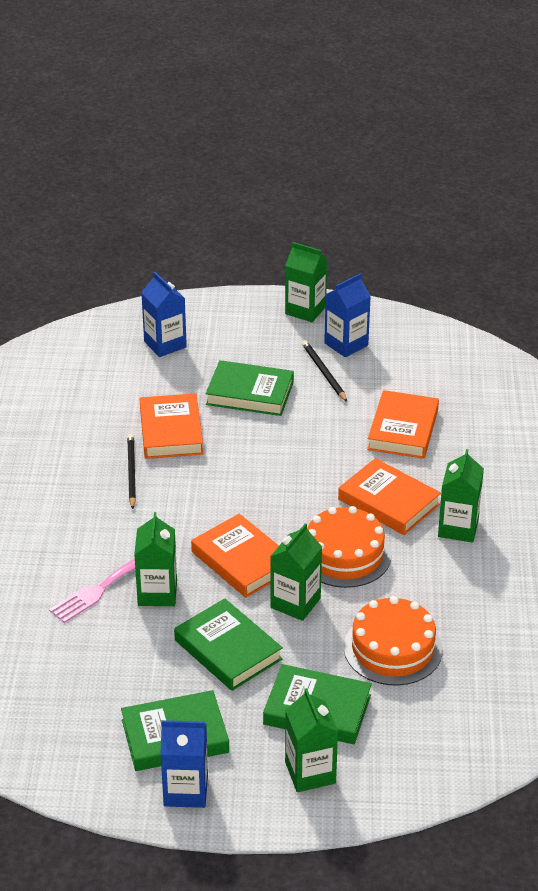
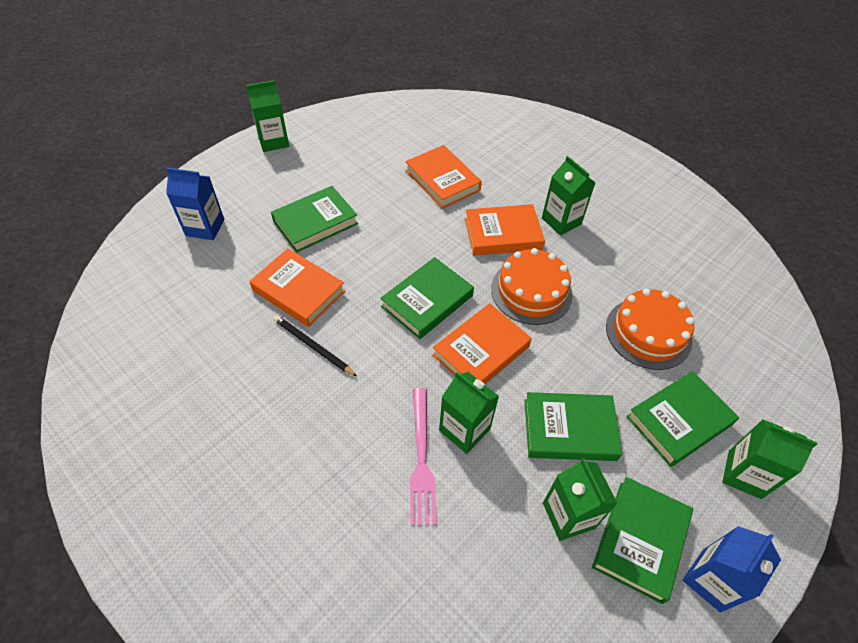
camera: 50 degrees left, 15 degrees up
(242, 561) = (481, 351): orange book -> orange book turned 45 degrees counterclockwise
(252, 503) = (427, 301): none -> green book
(295, 603) = (555, 352): green carton -> green carton (568, 515)
(324, 372) = (343, 175): black pencil -> none
(346, 344) = (331, 148): blue carton -> none

